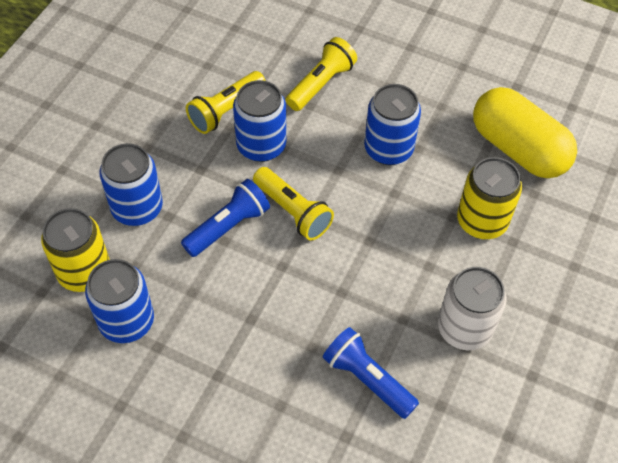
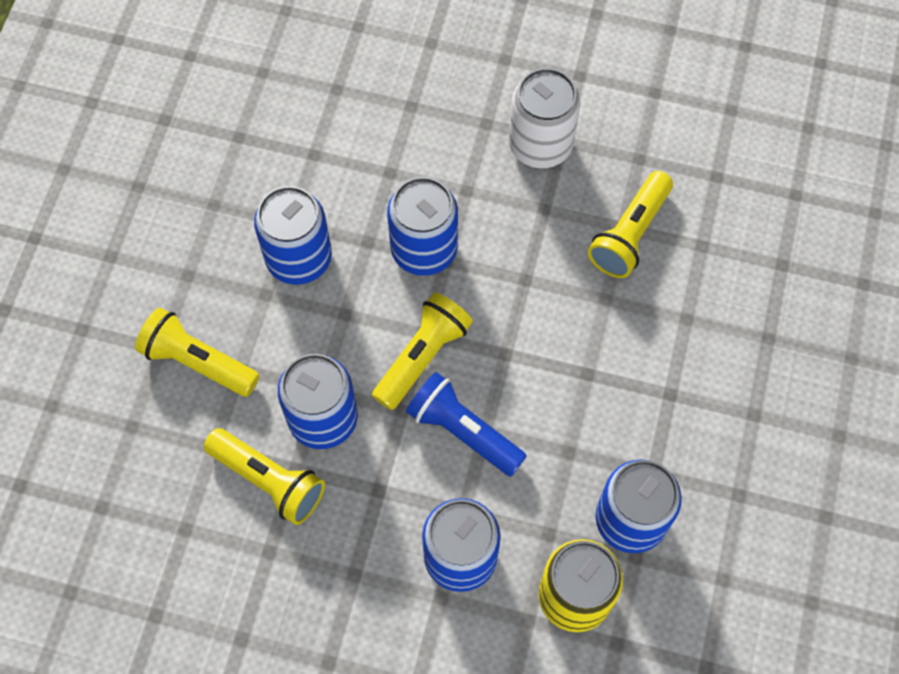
camera: 100 degrees left, 10 degrees up
(367, 379) = (630, 234): blue flashlight -> yellow flashlight
(381, 227) = (424, 249): none -> blue can
(482, 221) = (390, 140): yellow can -> none
(518, 148) = (270, 110): yellow capsule -> none

